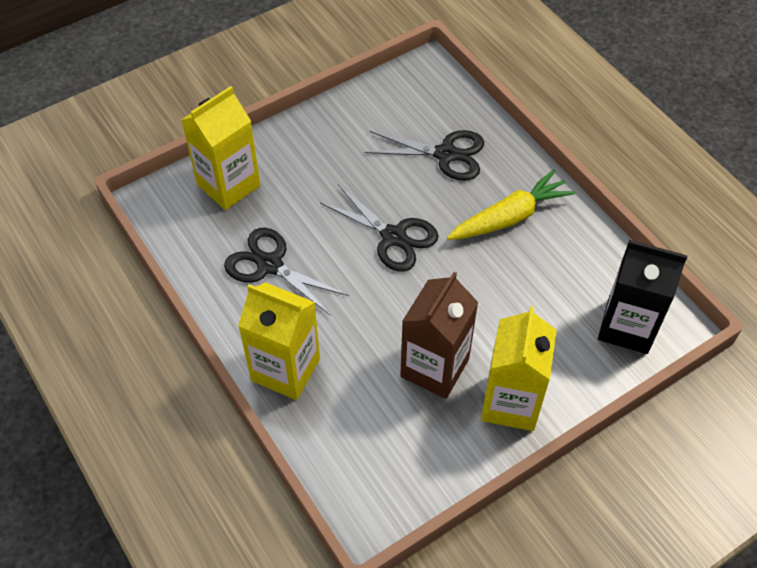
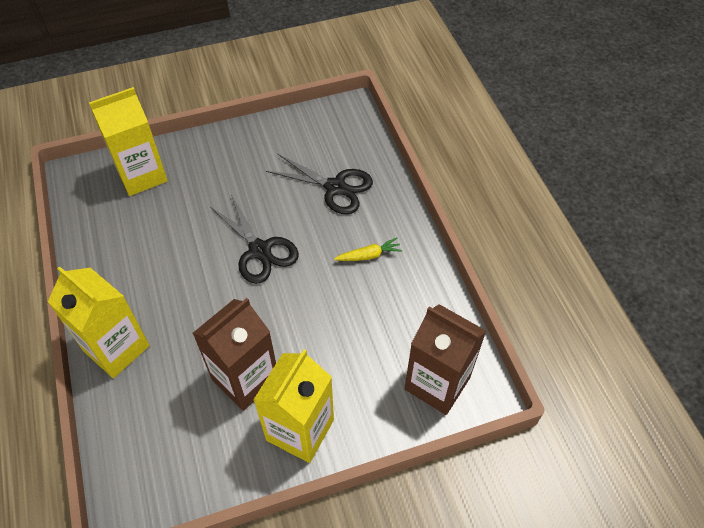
camera: 15 degrees right, 0 degrees up
(270, 265) = (145, 251): black scissors -> none
(509, 217) = (369, 255): yellow carrot -> yellow carrot, size x0.53
(627, 326) = (437, 383): black carton -> brown carton

